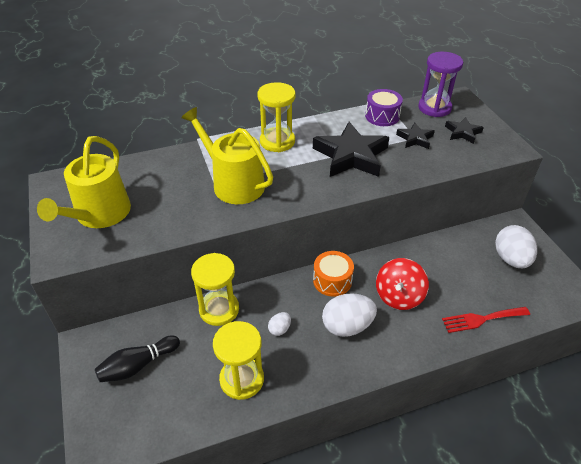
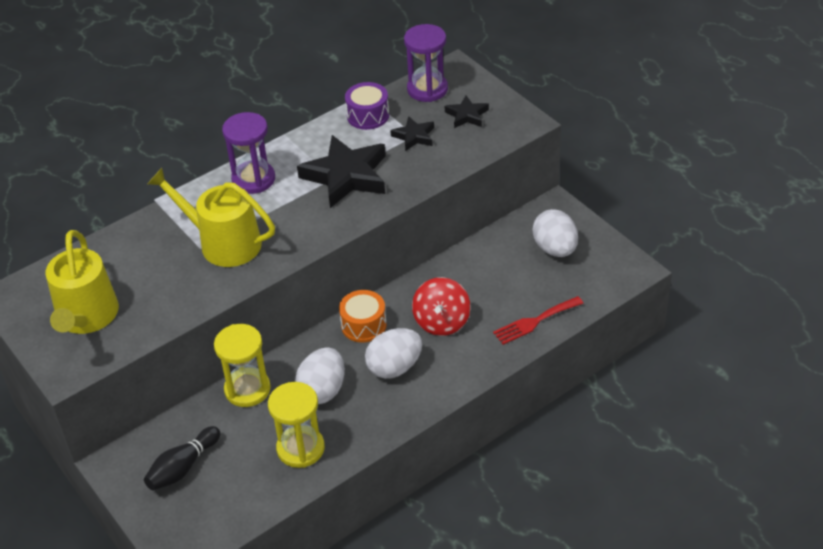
camera: 15 degrees left, 0 degrees up
(277, 141) = (253, 179): yellow hourglass -> purple hourglass
(279, 329) = (322, 390): white egg -> white egg, size x2.06

